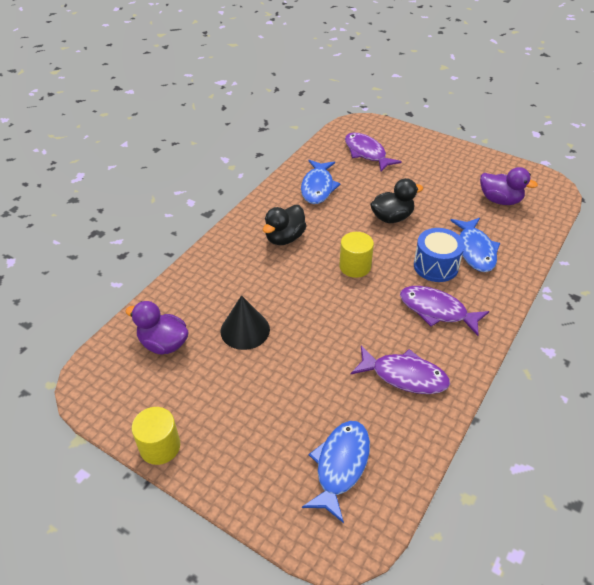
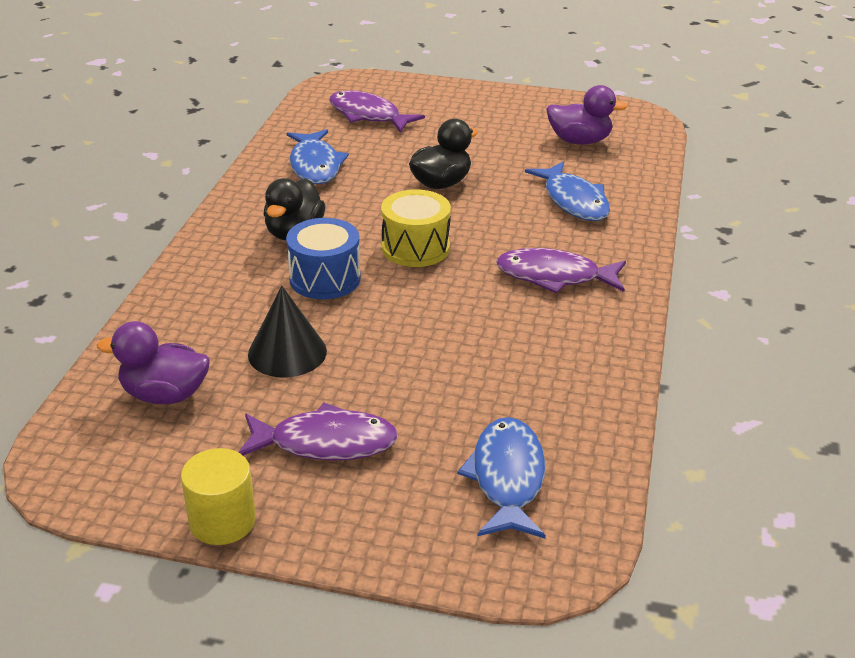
camera: 20 degrees left, 10 degrees down
(355, 266) = (415, 248): yellow cylinder -> yellow drum
(404, 376) = (546, 357): purple fish -> purple fish (325, 443)
(436, 266) = (529, 227): blue drum -> blue drum (325, 279)

